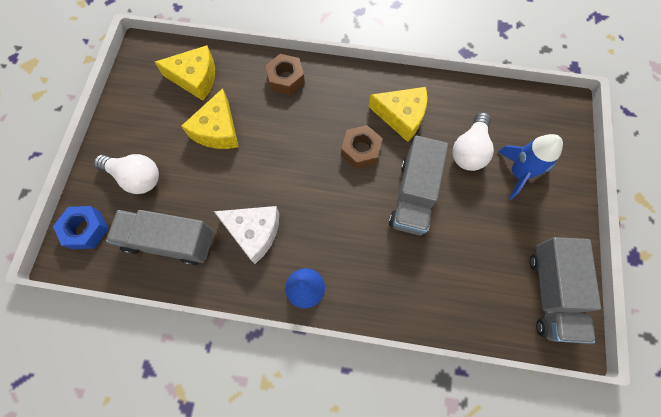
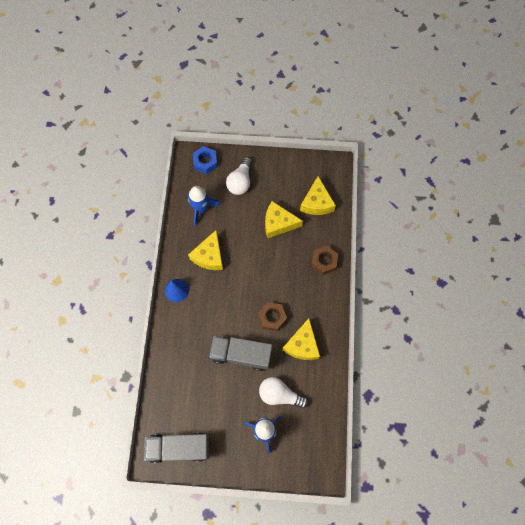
camera: 85 degrees right, 0 degrees up
(169, 241) = (201, 209): grey truck -> blue rocket
(254, 232) = (209, 256): white cheese -> yellow cheese

